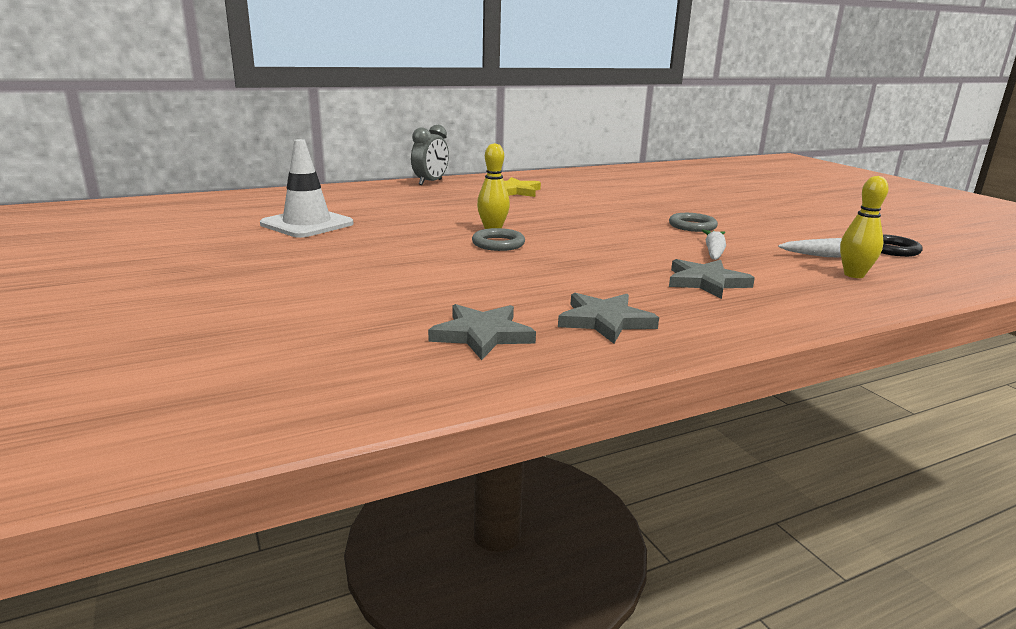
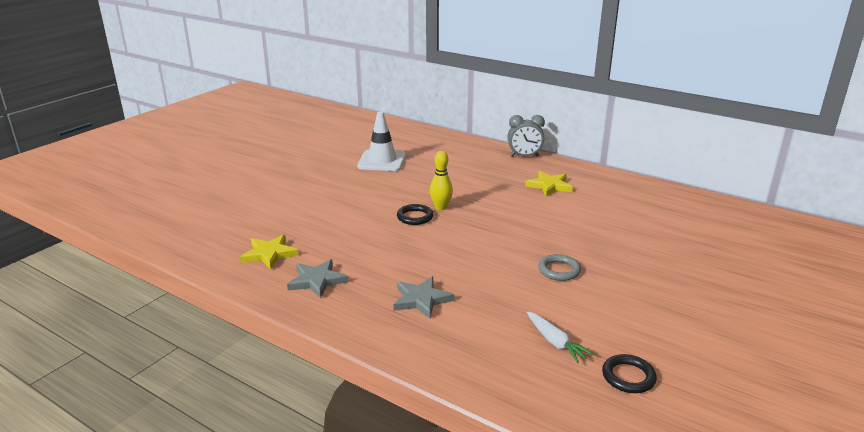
camera: 60 degrees right, 5 degrees up
(482, 335) = (269, 254): grey star -> yellow star
(498, 244) = (415, 217): grey ring -> black ring
(713, 252) = (498, 291): white carrot -> none
(854, 275) = (515, 360): yellow bowling pin -> none

